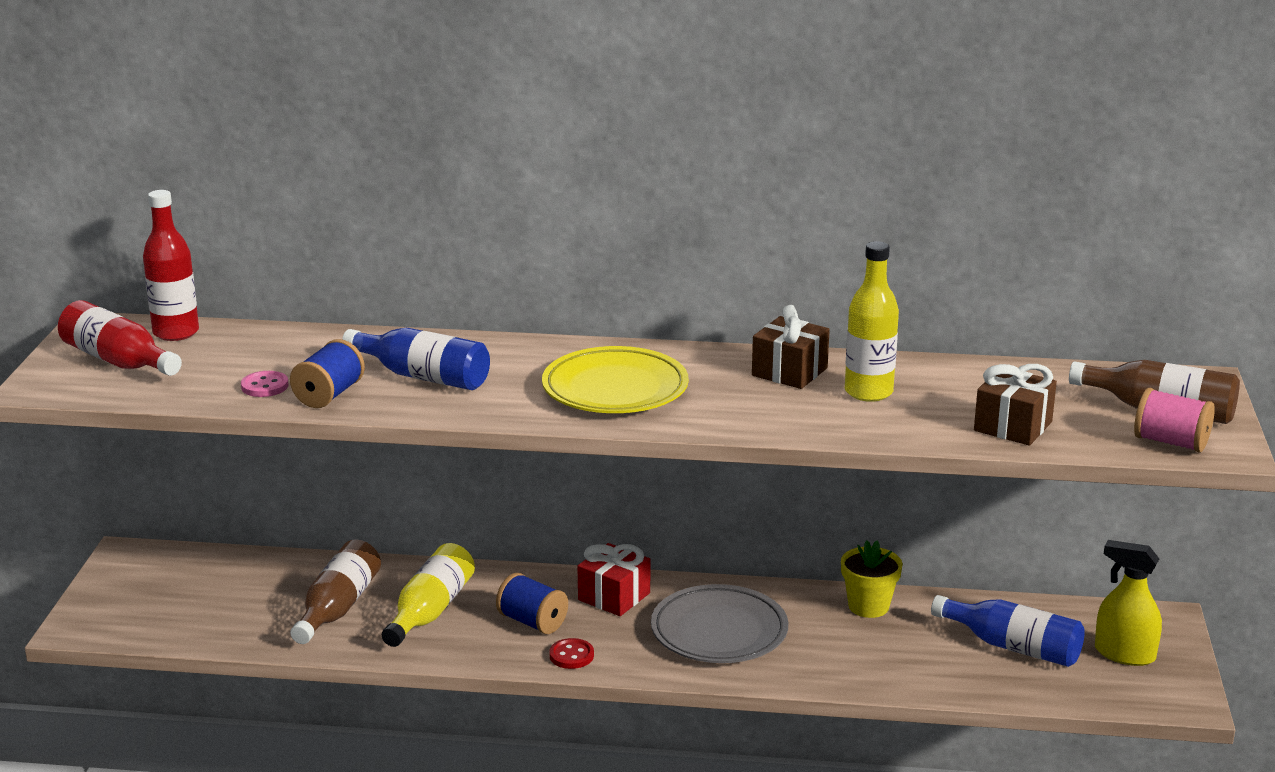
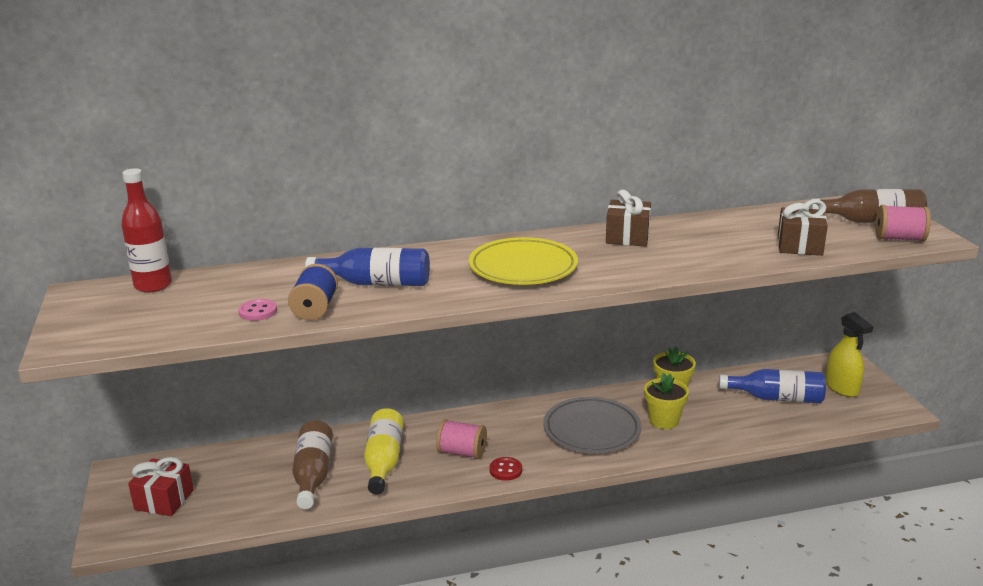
camera: 20 degrees left, 0 degrees up
(118, 361) = (119, 314): red bottle -> none
(532, 622) = (462, 452): blue spool -> pink spool
(614, 596) = (505, 422): red gift -> red gift (164, 500)
(826, 641) = (664, 421): none -> yellow flower pot
(868, 392) = (690, 241): yellow bottle -> none
(1124, 654) = (842, 388): yellow spray bottle -> yellow spray bottle turned 120 degrees counterclockwise

